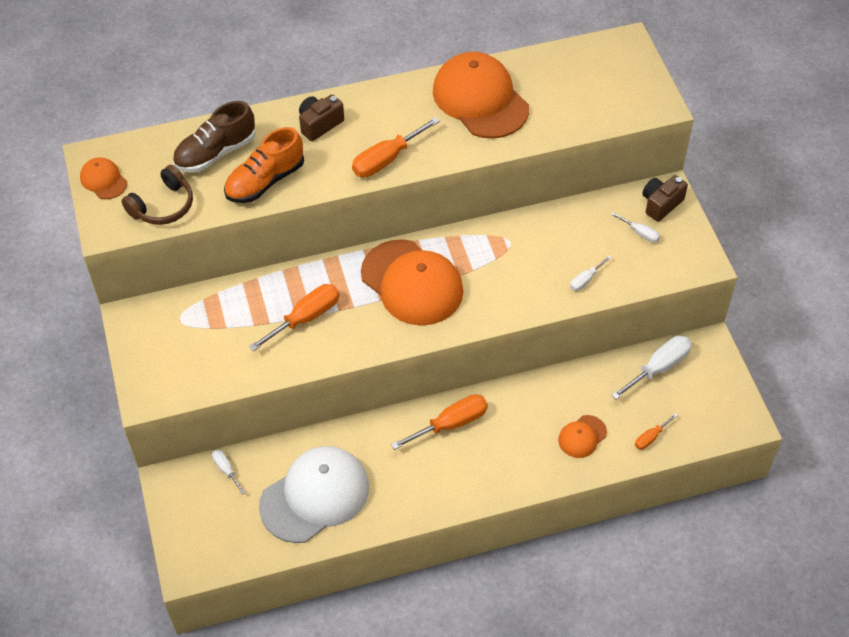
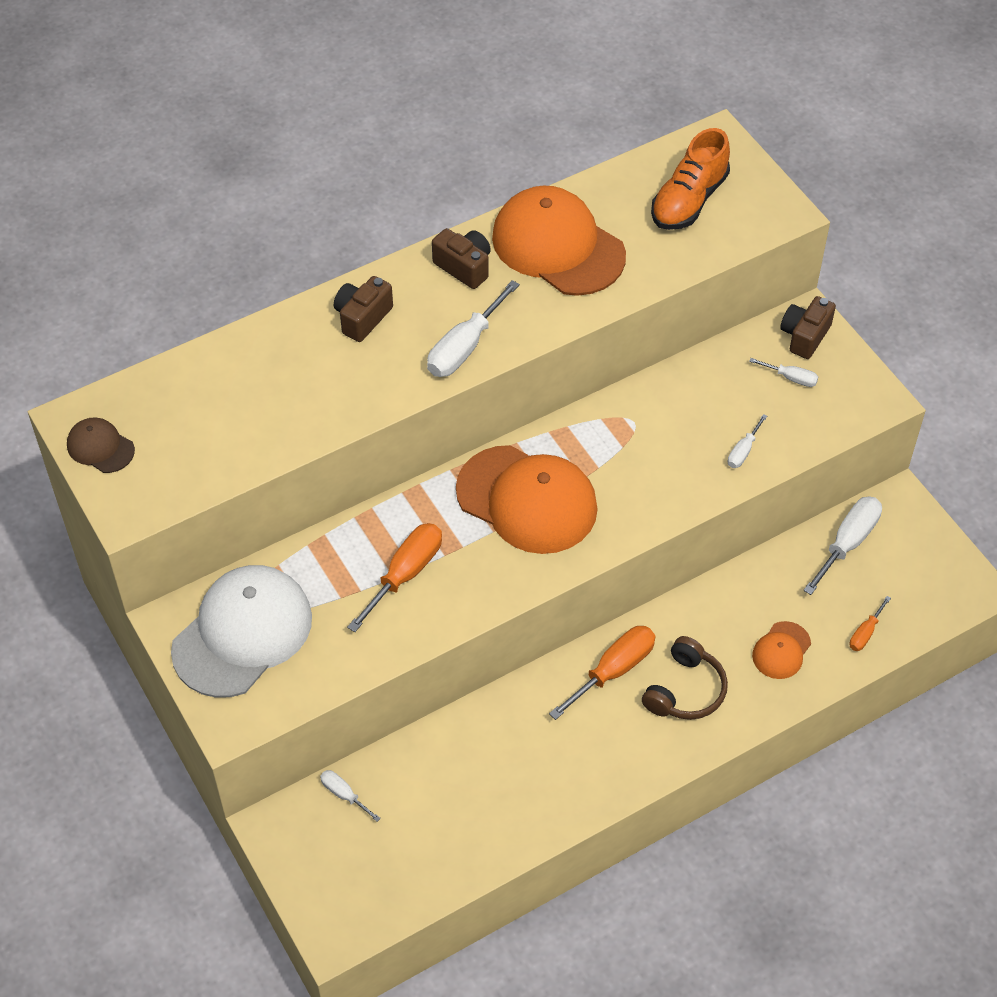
camera: 15 degrees left, 0 degrees up
(103, 180) = (100, 447): orange cap -> brown cap
(163, 206) = (192, 466): brown headphones -> brown headphones (685, 690)
(215, 153) = (238, 381): brown shoe -> none
(265, 181) = (316, 406): orange shoe -> orange shoe (689, 200)
(315, 496) = (470, 802): white cap -> white cap (242, 633)
(386, 159) = (464, 347): orange screwdriver -> white screwdriver
(406, 102) = (464, 267): none -> brown camera

